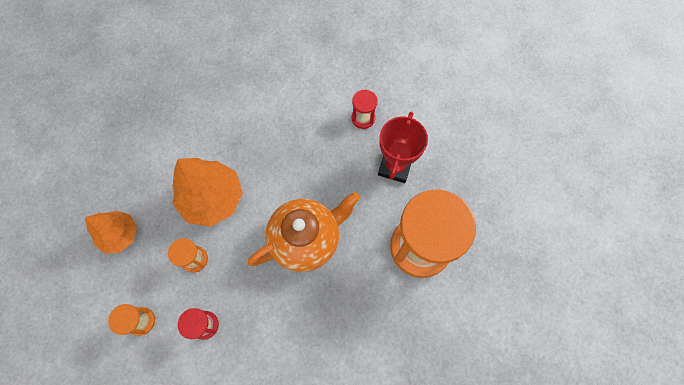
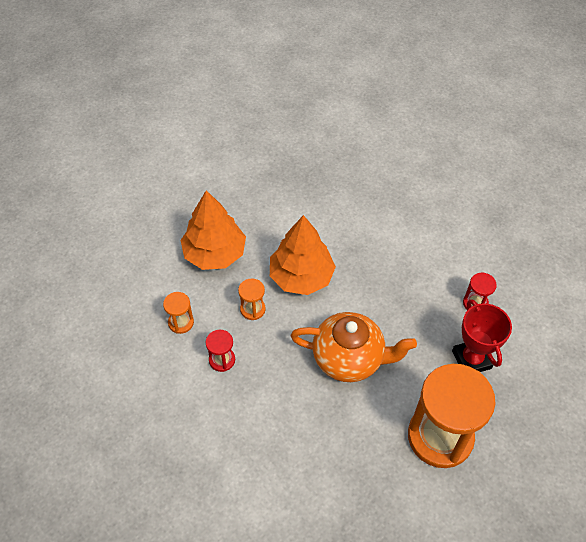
camera: 40 degrees right, 15 degrees down
(120, 235) = (214, 253): orange tree -> orange tree, size x1.59
(395, 166) = (471, 359): red trophy -> red trophy turned 75 degrees counterclockwise

